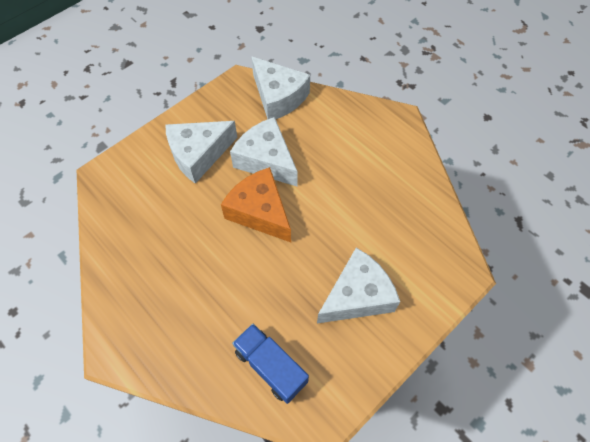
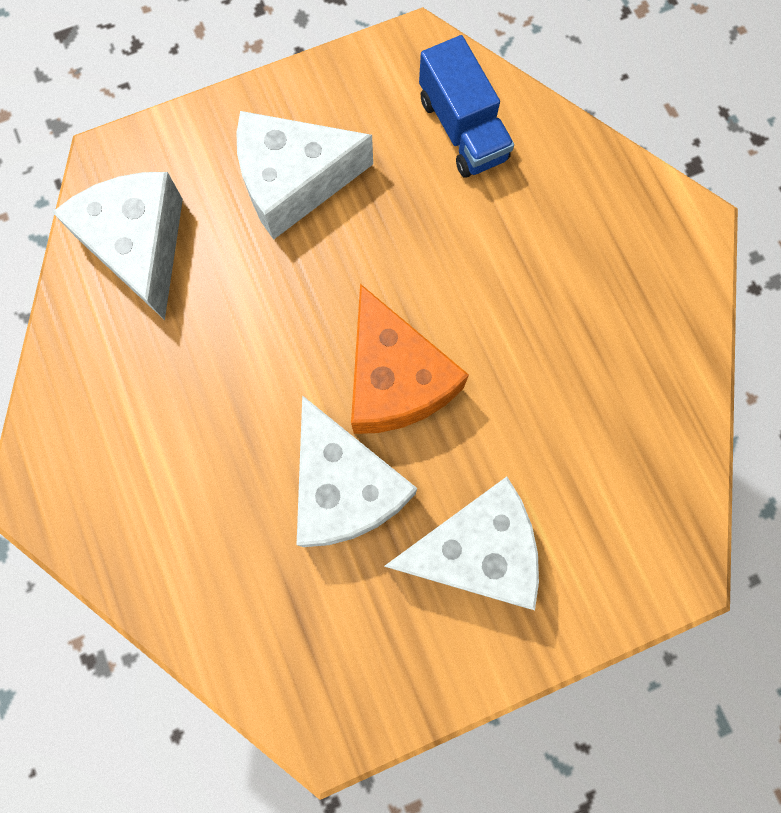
camera: 160 degrees left, 15 degrees up
(278, 97) = (259, 646): white cheese -> white cheese (139, 246)

